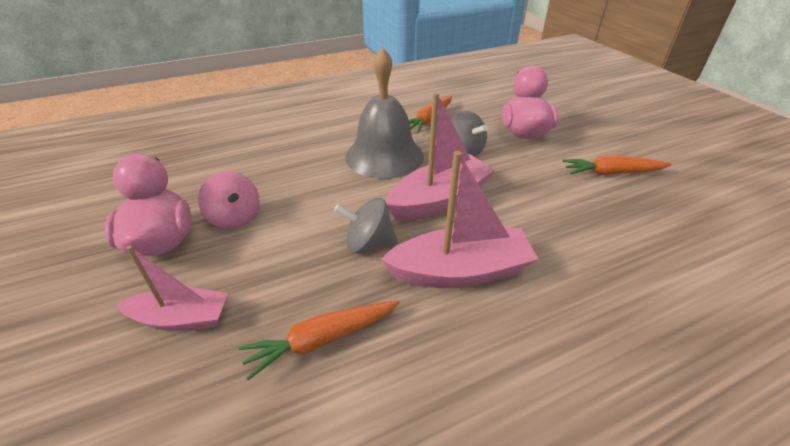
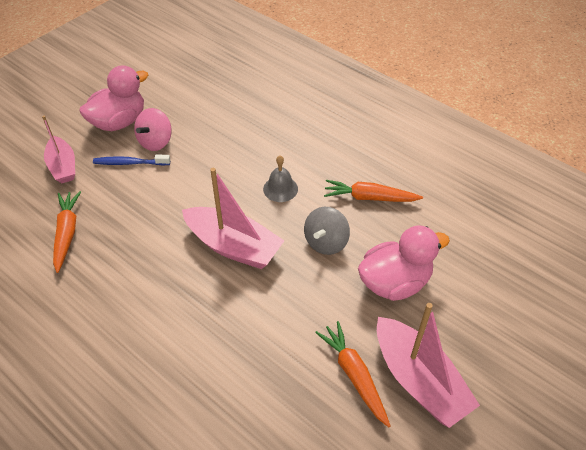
camera: 65 degrees right, 10 degrees up
(248, 247) = (130, 163): none -> blue toothbrush
(322, 340) = (67, 233): orange carrot -> orange carrot turned 45 degrees clockwise
(368, 243) = (159, 222): grey spinning top -> none
(384, 156) = (280, 189): grey bell -> grey bell, size x0.46
(460, 271) = (151, 284): pink boat -> pink boat (418, 380)

